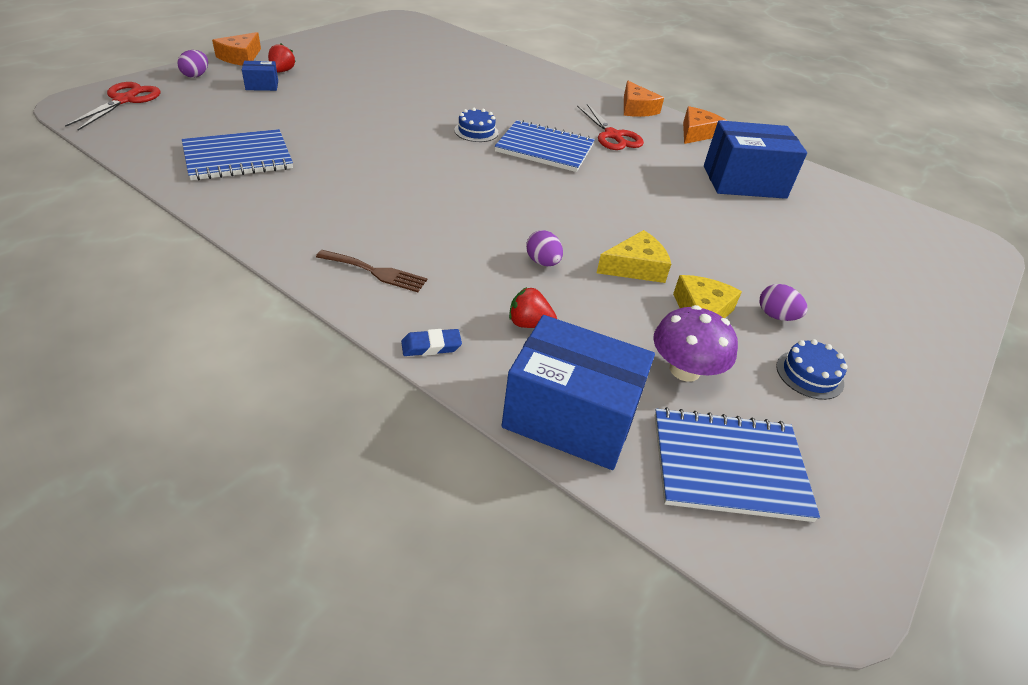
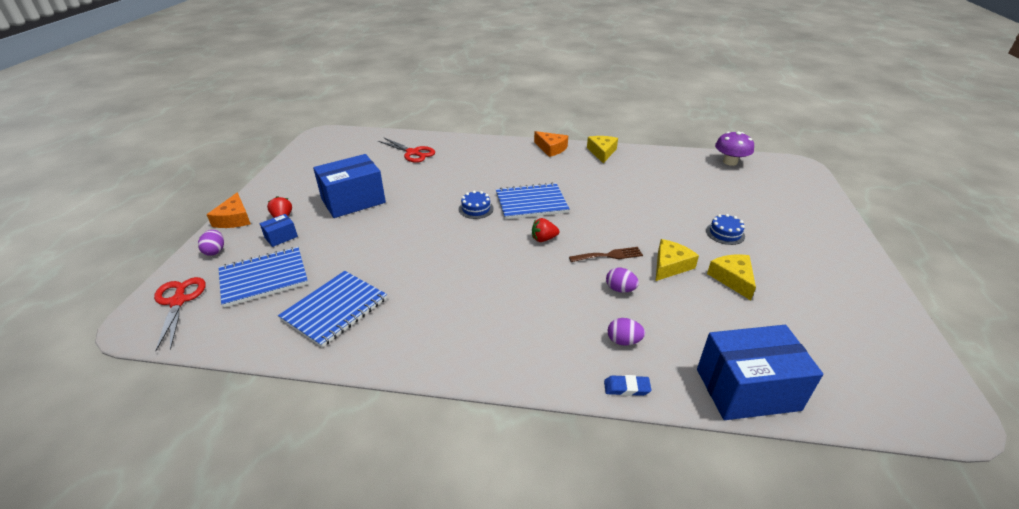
camera: 25 degrees left, 5 degrees down
(376, 272) = (534, 352): brown fork -> brown fork (609, 255)
(431, 346) = (626, 388): blue eraser -> blue eraser turned 45 degrees clockwise
(529, 324) = (660, 338): red strawberry -> red strawberry (543, 239)
(612, 136) = (559, 175): red scissors -> red scissors (412, 153)
(684, 370) = (764, 322): purple mushroom -> purple mushroom (730, 162)
(697, 133) = (602, 152): orange cheese -> yellow cheese
(729, 466) = (844, 371): blue notebook -> blue notebook (264, 278)
(744, 182) = (660, 176): blue box -> blue box (353, 201)
(776, 316) = (766, 260): purple egg -> purple egg (623, 341)
(809, 374) = (817, 290): blue cake -> blue cake (725, 233)

